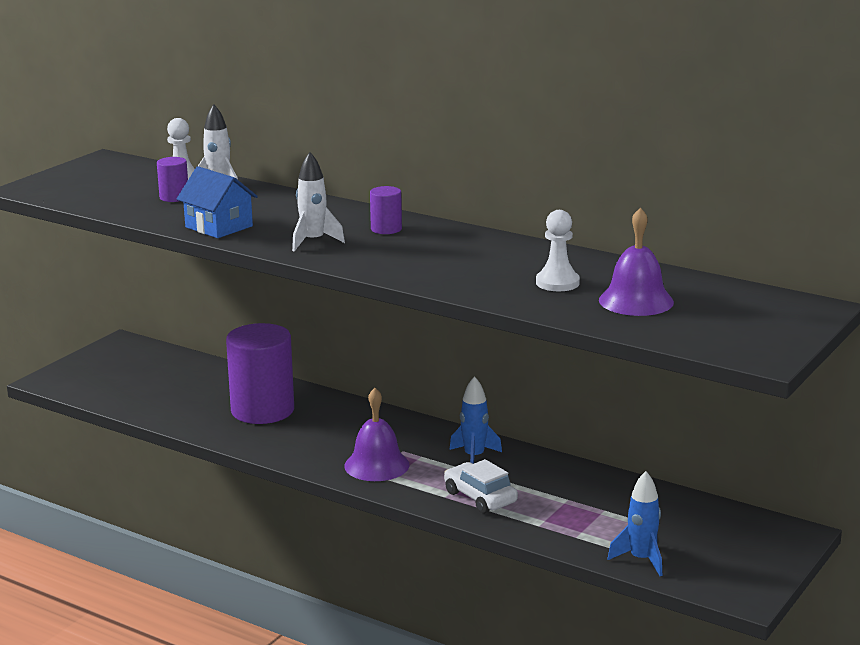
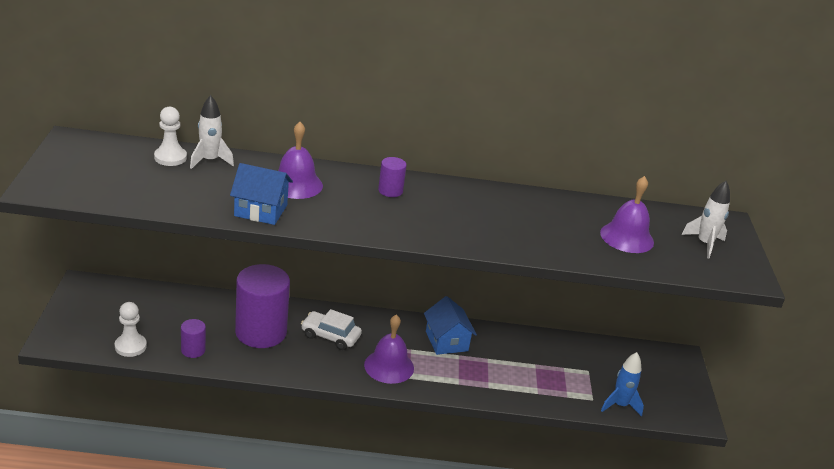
camera: 35 degrees left, 10 degrees up
(174, 197) = (185, 180): purple cylinder -> purple cylinder (193, 350)
(285, 212) = (296, 184): none -> purple bell
(313, 242) = (352, 215): white rocket -> white rocket (704, 244)
(474, 457) = (446, 341): blue rocket -> blue house
(480, 497) = (481, 378): white car -> white car (330, 336)
(557, 283) = (562, 228): white pawn -> white pawn (130, 346)

